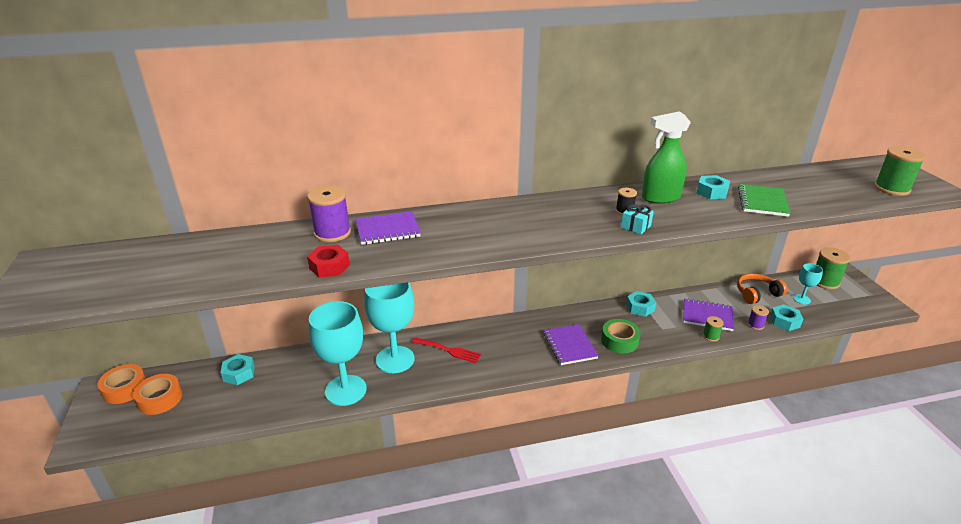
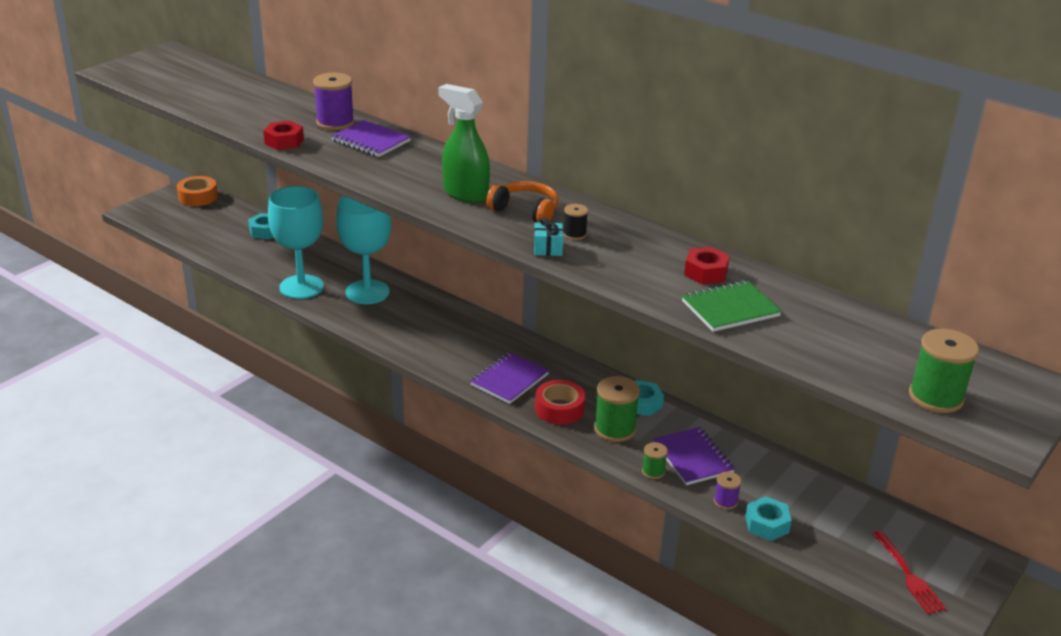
camera: 50 degrees right, 0 degrees up
(160, 399) = (203, 215): orange tape -> none
(448, 350) = (414, 314): red fork -> red fork (908, 575)
(619, 341) = (559, 409): green tape -> red tape
(660, 198) = (639, 246): green spray bottle -> green spray bottle (465, 193)
(712, 192) = (705, 272): turquoise nut -> red nut
(757, 294) = (803, 486): orange headphones -> orange headphones (526, 211)
(801, 299) = (845, 529): turquoise goblet -> none
(824, 282) = (928, 542): green spool -> green spool (615, 429)

